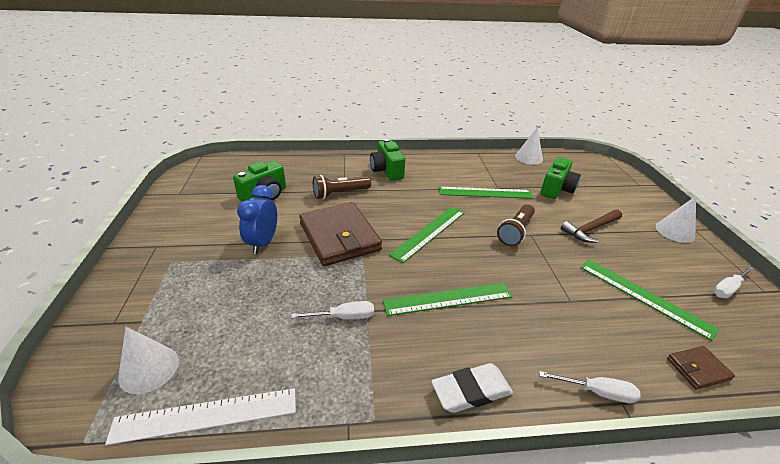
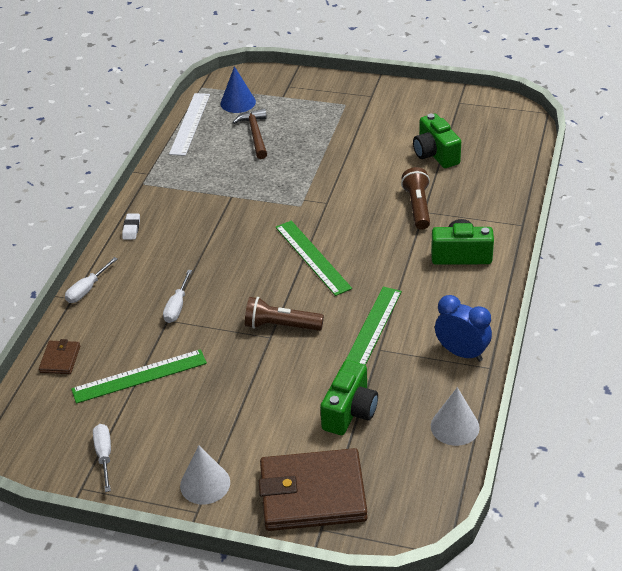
camera: 115 degrees right, 5 degrees up
(149, 369) = (238, 102): white cone -> blue cone
(263, 243) = (348, 150): blue clock -> blue clock (461, 353)
(339, 236) = (335, 195): brown wallet -> brown wallet (312, 494)
(344, 317) = (231, 183): white screwdriver -> white screwdriver (177, 306)
(448, 299) = (216, 243): green ruler -> none
(471, 391) = (131, 229): white eraser -> white eraser, size x0.58
(515, 231) = (281, 326): brown flashlight -> brown flashlight turned 45 degrees counterclockwise
(556, 189) = (350, 411): green camera -> green camera turned 120 degrees counterclockwise
(591, 229) = (251, 397): brown hammer -> brown hammer (255, 134)

